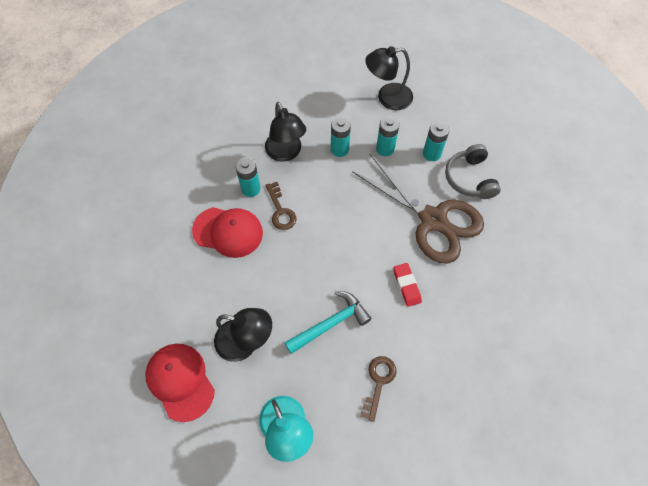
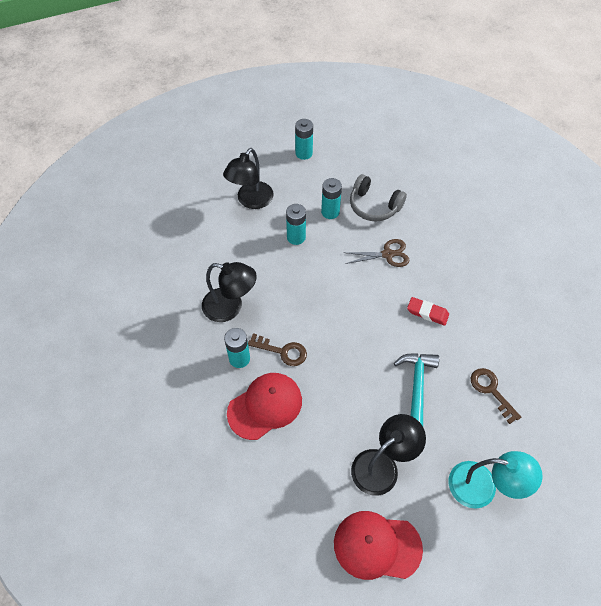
camera: 50 degrees left, 5 degrees down
(339, 149) = (266, 267): turquoise battery -> turquoise battery (304, 153)
(433, 220) = (387, 254): brown scissors -> brown scissors, size x0.47

